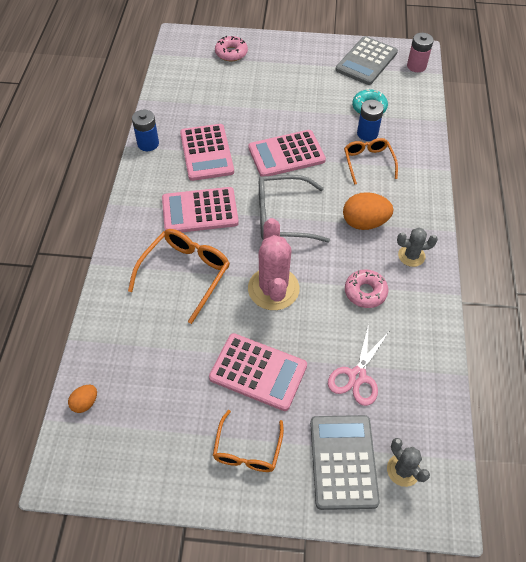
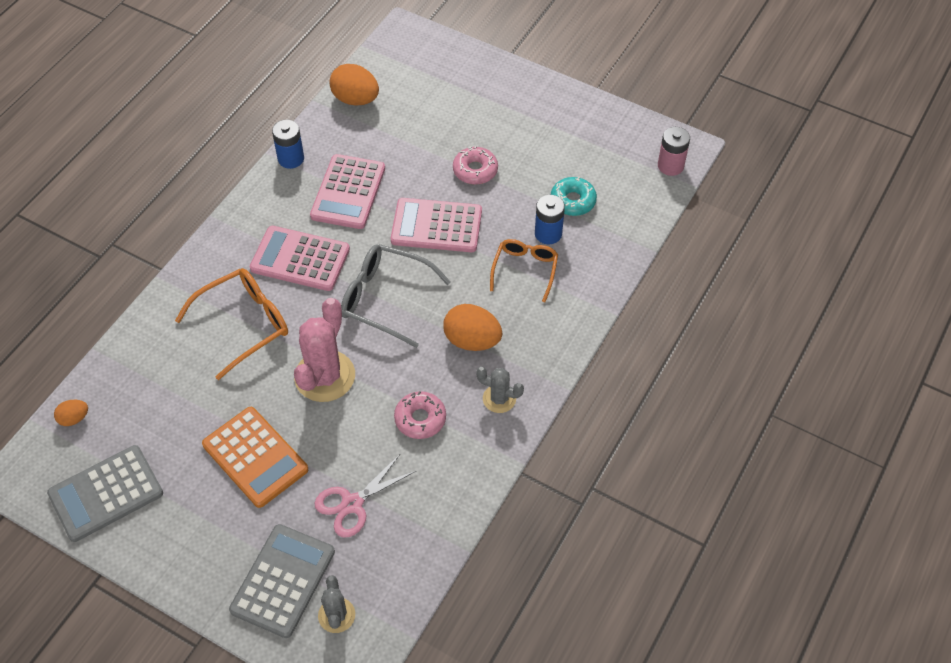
camera: 25 degrees right, 0 degrees up
(171, 89) = (355, 99): none -> orange egg
(231, 53) = (452, 74): pink donut -> pink donut (475, 170)
(247, 450) = (198, 529): orange glasses -> none
(258, 372) = (255, 457): pink calculator -> orange calculator
(366, 61) = (611, 138): grey calculator -> grey calculator (106, 493)

